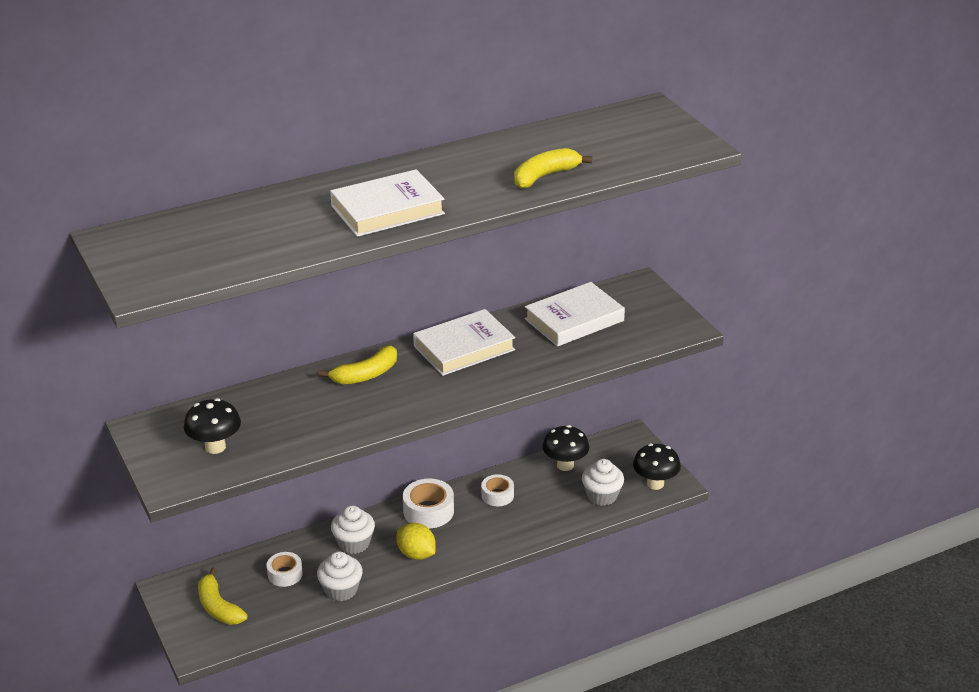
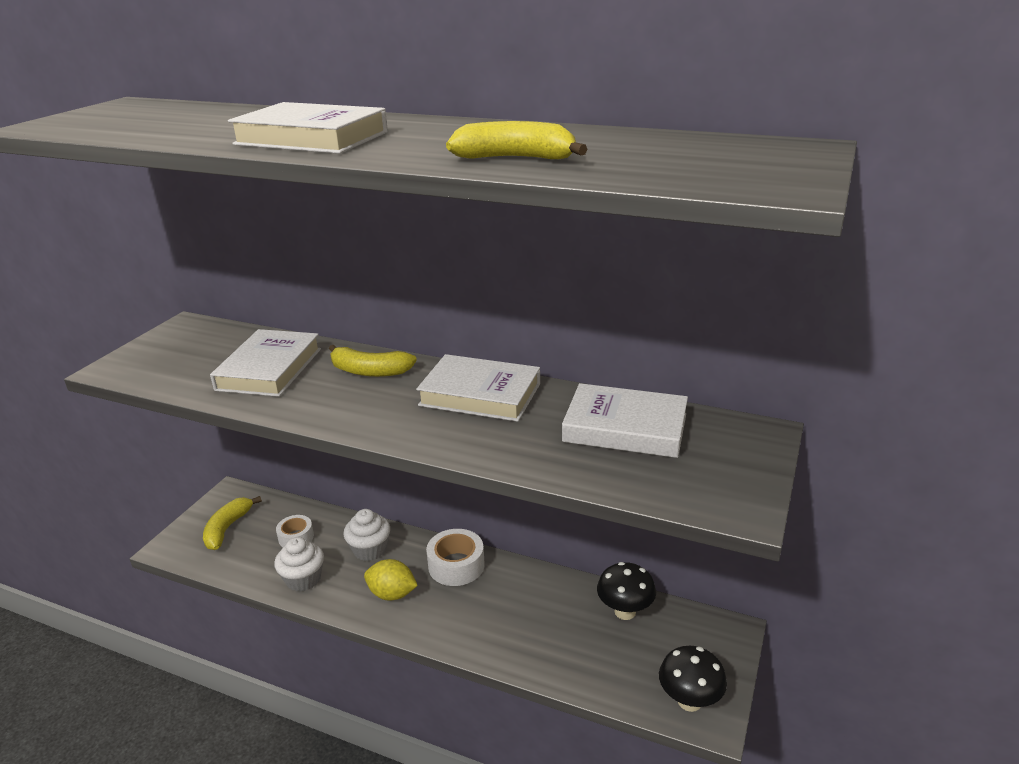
camera: 50 degrees right, 5 degrees down
(215, 447) = (184, 361): black mushroom -> none
(293, 413) = (269, 369): none -> white book
(416, 554) = (392, 594): yellow lemon -> yellow lemon turned 75 degrees counterclockwise
(497, 495) = (527, 594): white tape -> none
(602, 496) = (616, 669): white cupcake -> none

